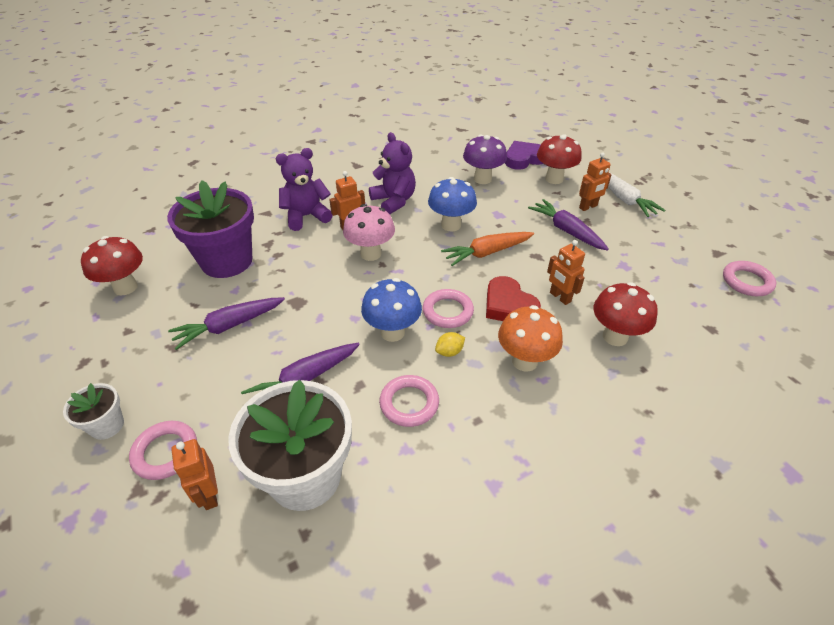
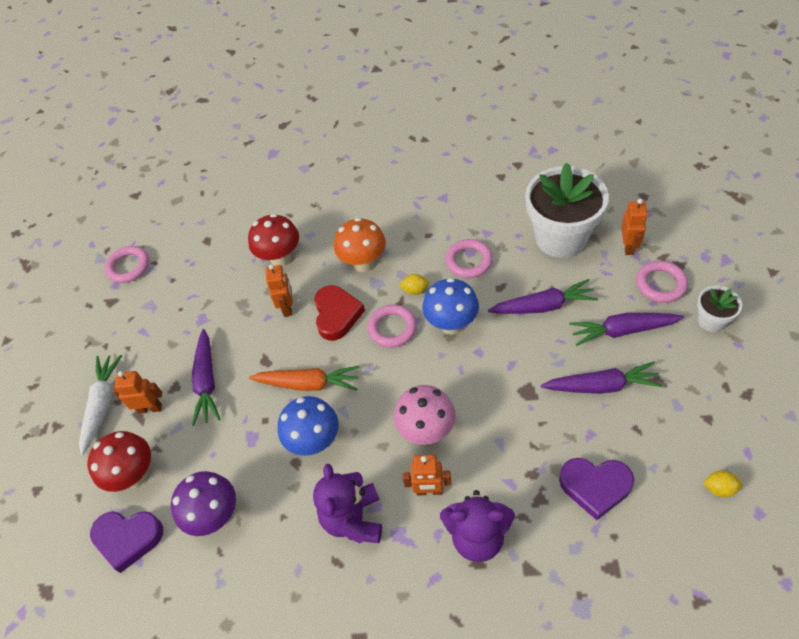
camera: 145 degrees left, 10 degrees up
(125, 287) = (719, 488): red mushroom -> yellow lemon
(211, 382) = (622, 331): none -> purple carrot
(227, 261) = (595, 487): purple flower pot -> purple heart

